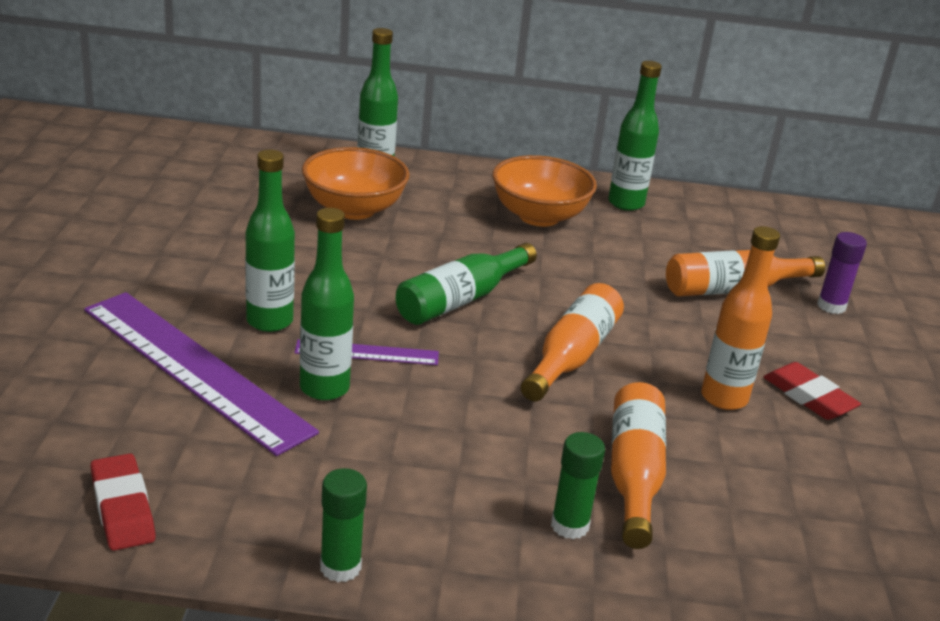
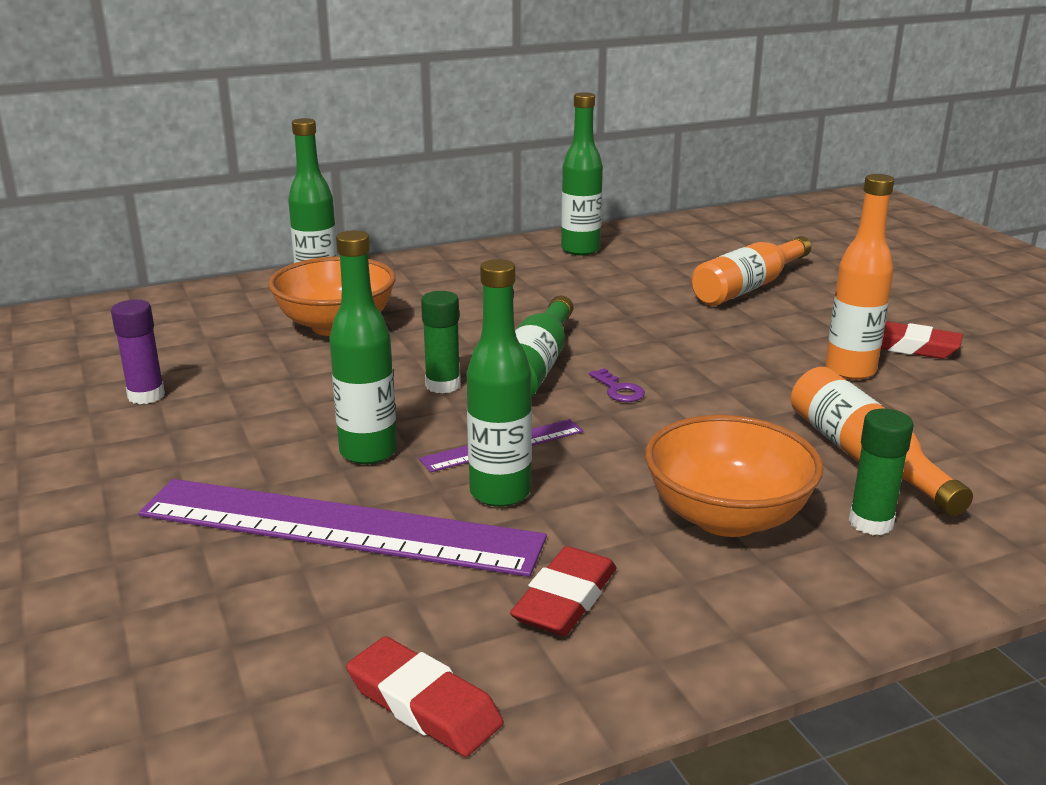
camera: 25 degrees left, 5 degrees down
(281, 482) = (565, 599): none -> red eraser
(340, 567) = (724, 656): green glue stick -> green glue stick (443, 385)
(506, 341) = (619, 390): none -> purple key
(539, 216) = (519, 281): orange bowl -> orange bowl (727, 517)
(571, 356) = (690, 382): orange bottle -> none
(831, 306) = (834, 276): purple glue stick -> purple glue stick (146, 396)

